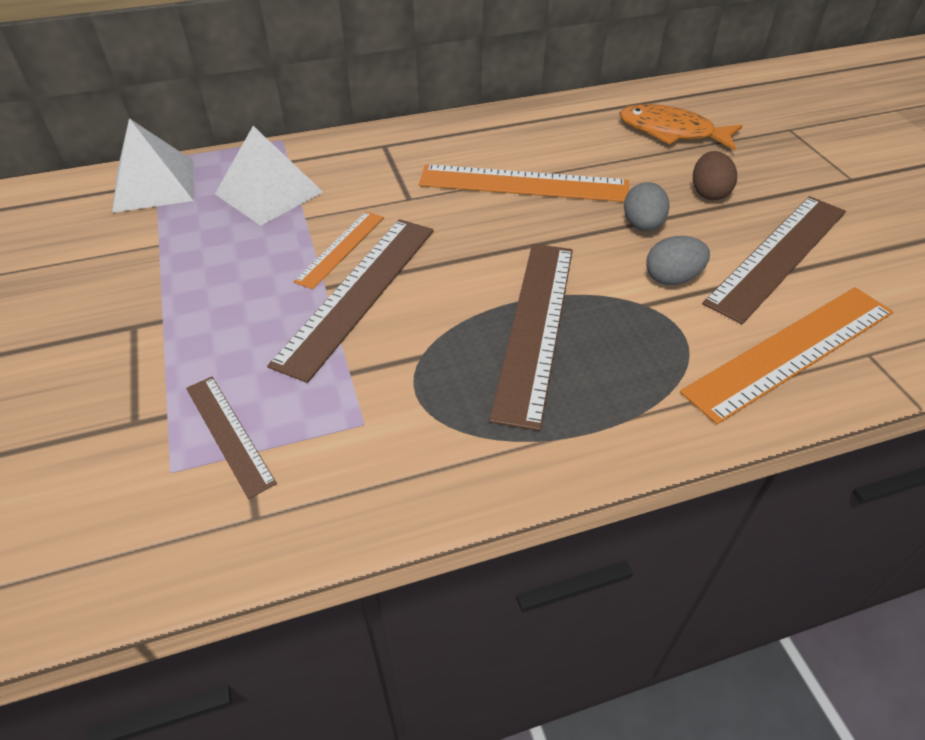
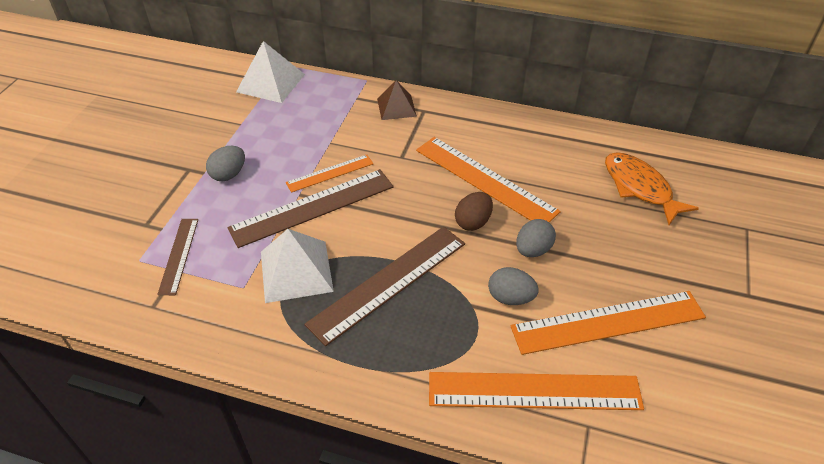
camera: 35 degrees right, 0 degrees up
(202, 307) = (229, 174): none -> grey egg
(269, 192) = (325, 115): white pyramid -> white pyramid (296, 271)
(349, 153) = (396, 107): none -> brown pyramid
(708, 193) = (611, 249): brown egg -> brown egg (473, 222)
(778, 255) = (608, 322): brown ruler -> orange ruler

